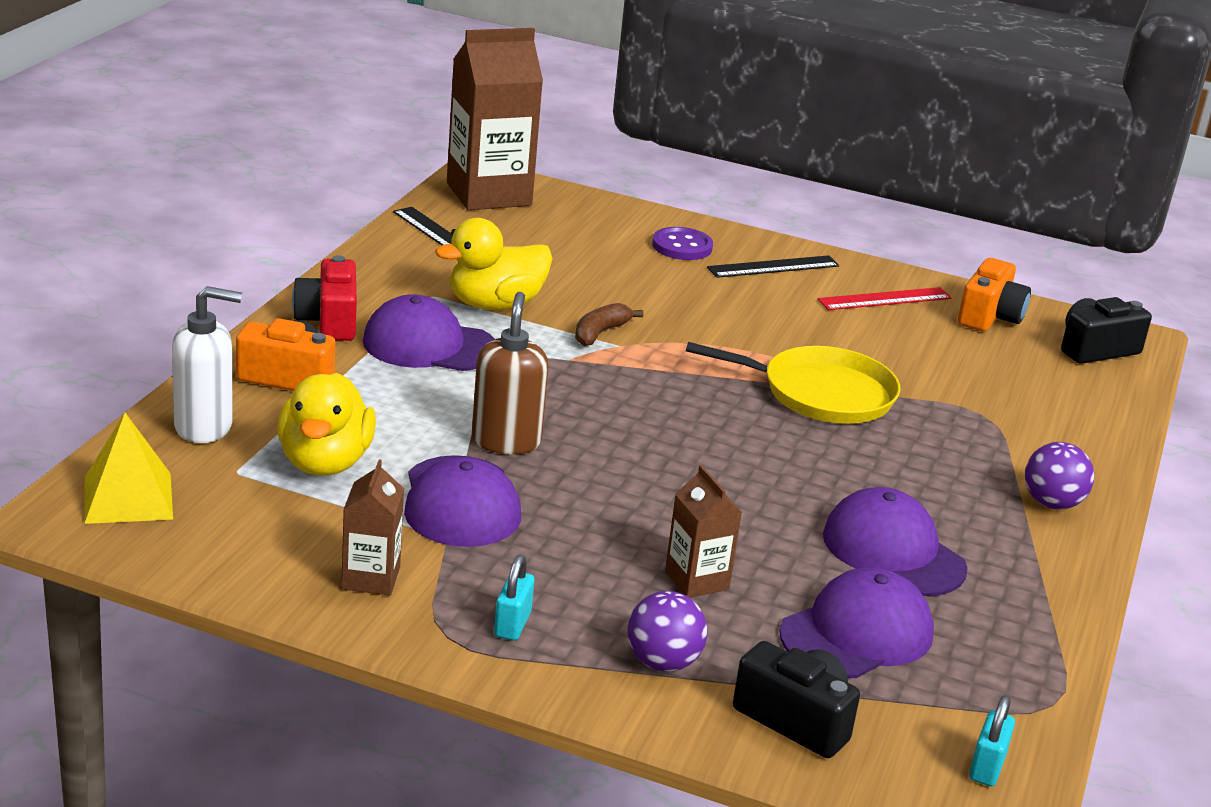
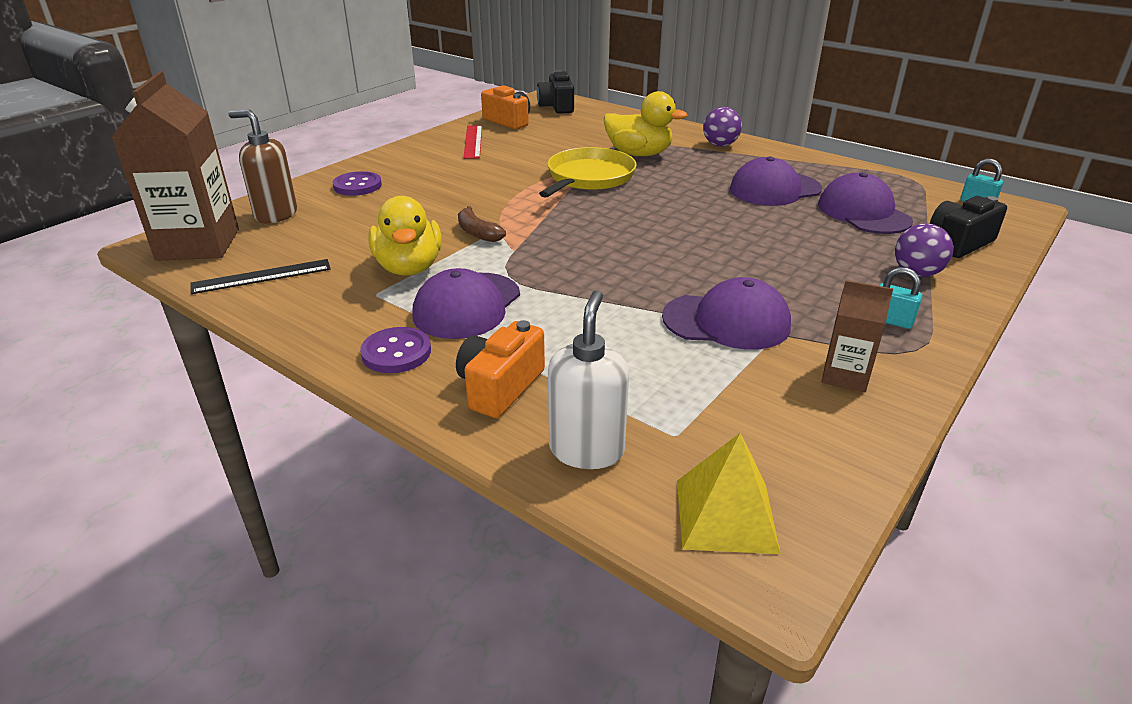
camera: 70 degrees left, 5 degrees up
(325, 462) = (662, 381): yellow duck -> yellow duck (639, 154)
(329, 321) = (396, 352): red camera -> purple button
(506, 441) = (635, 291): brown soap dispenser -> brown soap dispenser (275, 215)
(696, 580) = (818, 249): brown carton -> none
(773, 267) = (409, 163): black ruler -> none

